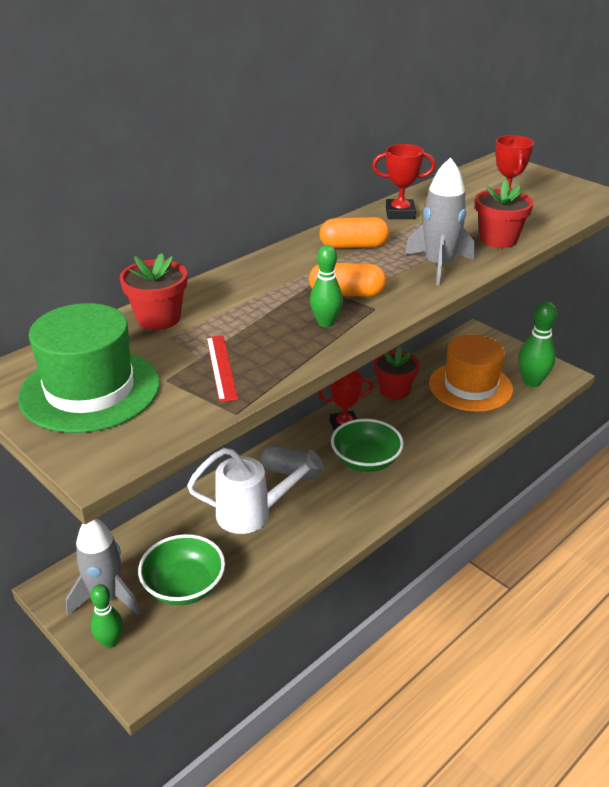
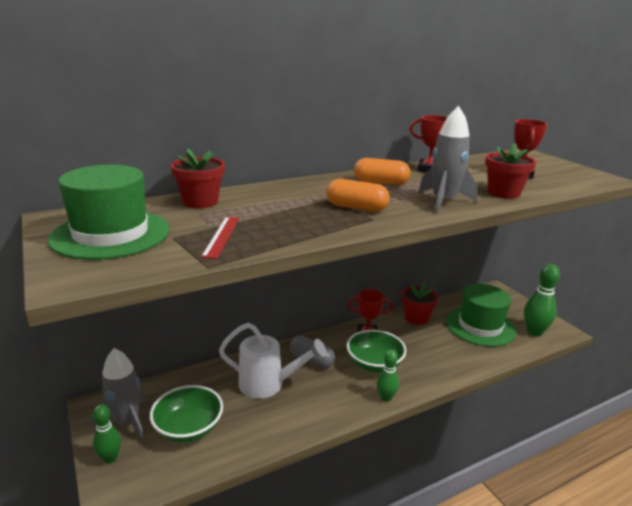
camera: 15 degrees right, 10 degrees down
(325, 323) = (326, 222): green bowling pin -> green bowling pin (386, 397)
(470, 386) = (480, 326): orange hat -> green hat

